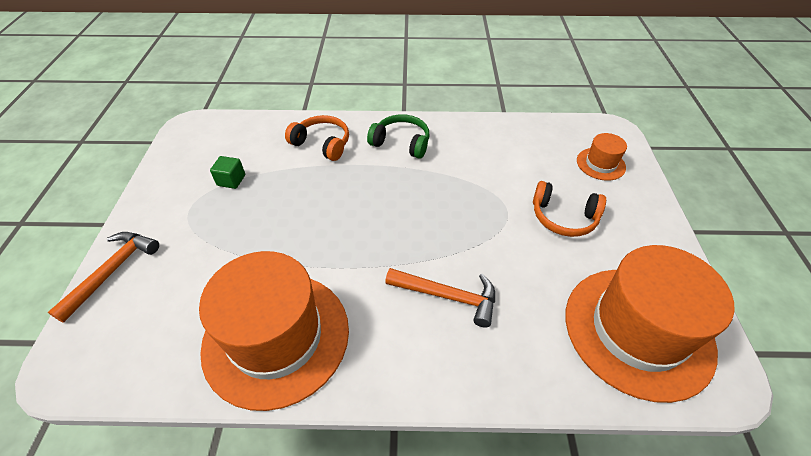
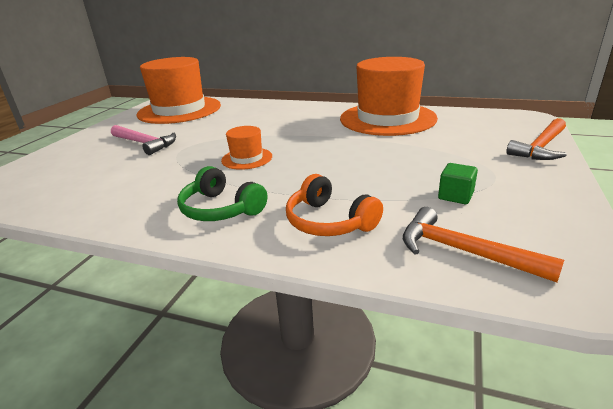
camera: 160 degrees left, 20 degrees down
(448, 296) = (270, 123): orange hammer -> orange hammer (463, 251)
(563, 217) = (145, 144): orange headphones -> pink hammer
(600, 164) = (51, 168): orange hat -> orange hat (247, 158)

